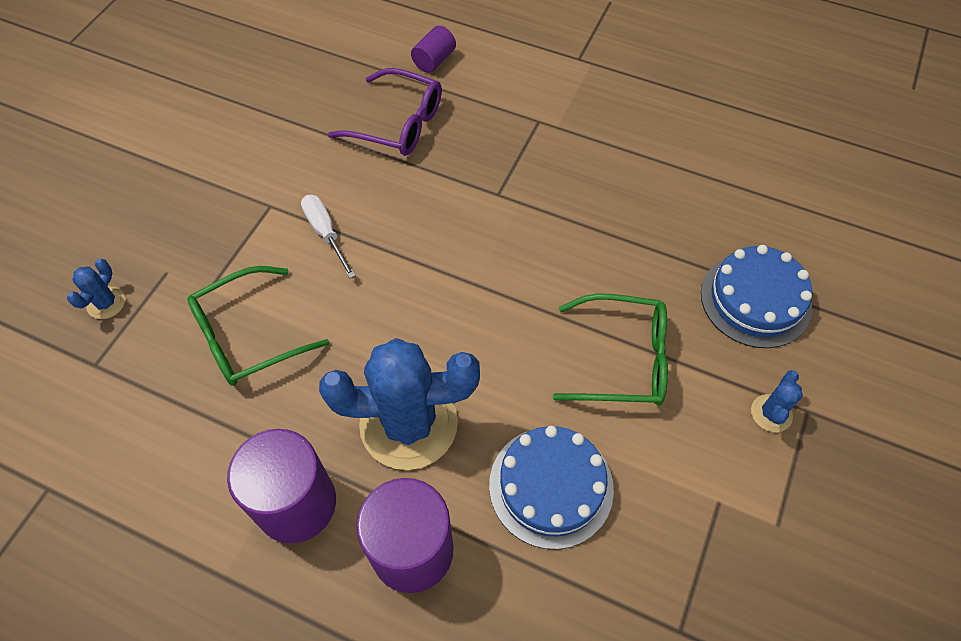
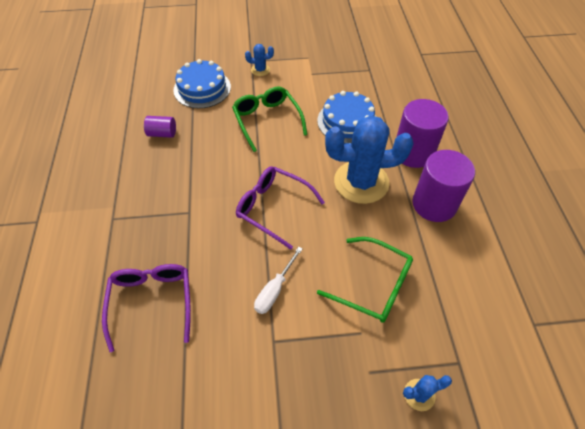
camera: 120 degrees left, 5 degrees down
(408, 424) = (361, 182): blue cactus -> blue cactus turned 60 degrees counterclockwise
(434, 60) = (68, 315): purple cylinder -> purple cylinder (162, 133)
(440, 286) = (273, 208): none -> purple glasses

